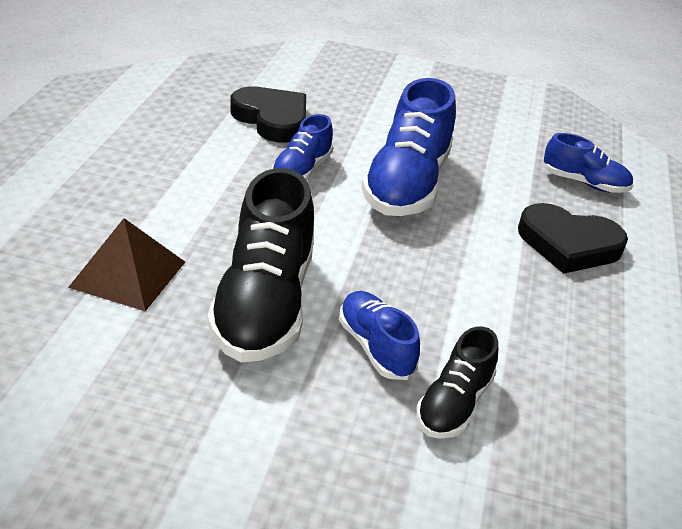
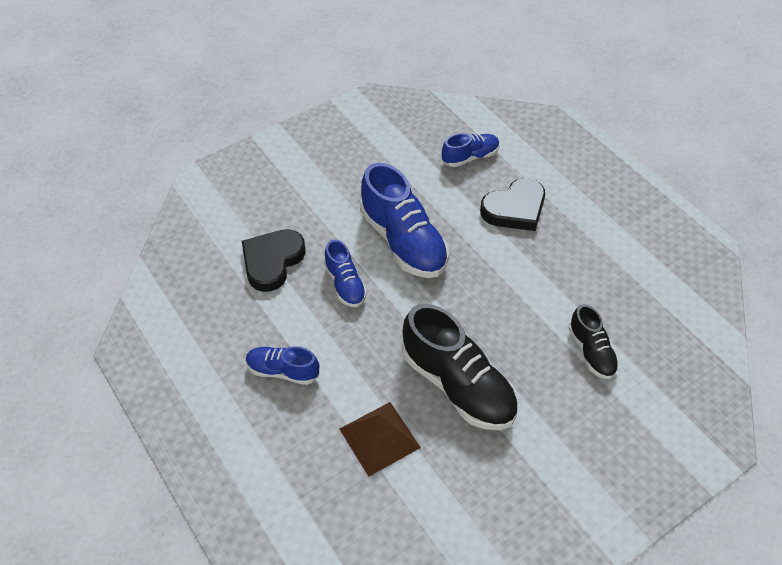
camera: 45 degrees left, 15 degrees up
(272, 119) = (272, 261): black heart -> black heart turned 60 degrees counterclockwise
(375, 347) = (529, 356): blue shoe -> blue shoe (283, 371)

